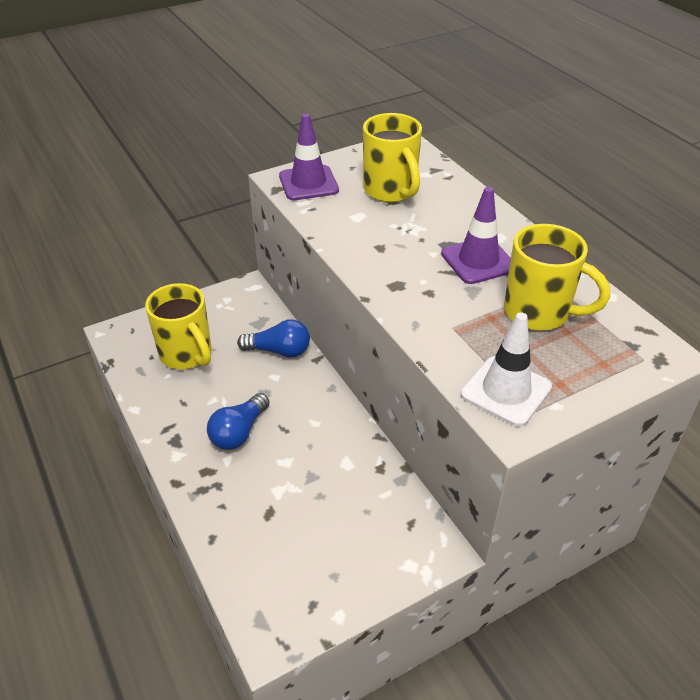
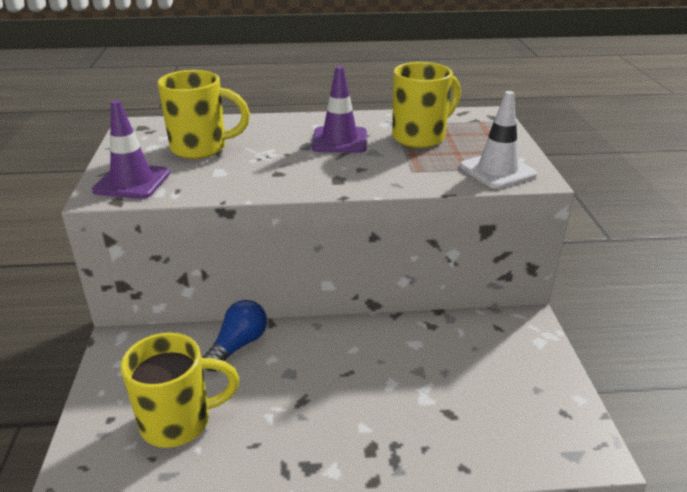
camera: 65 degrees left, 10 degrees down
(239, 432) = (332, 407): blue light bulb -> none

